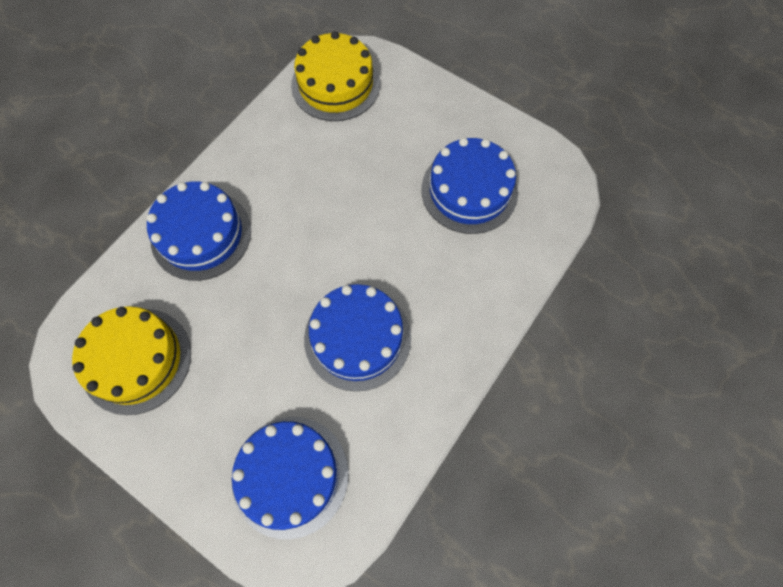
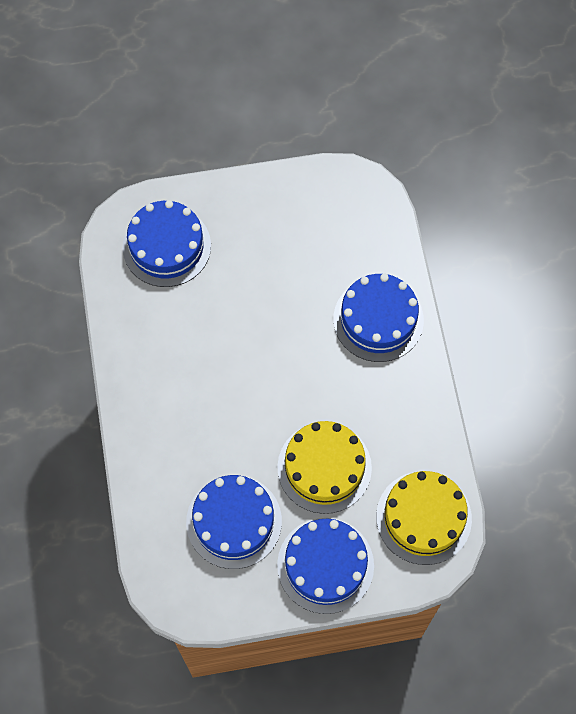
camera: 135 degrees right, 0 degrees up
(136, 360) = (322, 220): yellow cake -> yellow cake (324, 467)
(357, 338) = (206, 350): blue cake -> blue cake (325, 565)

